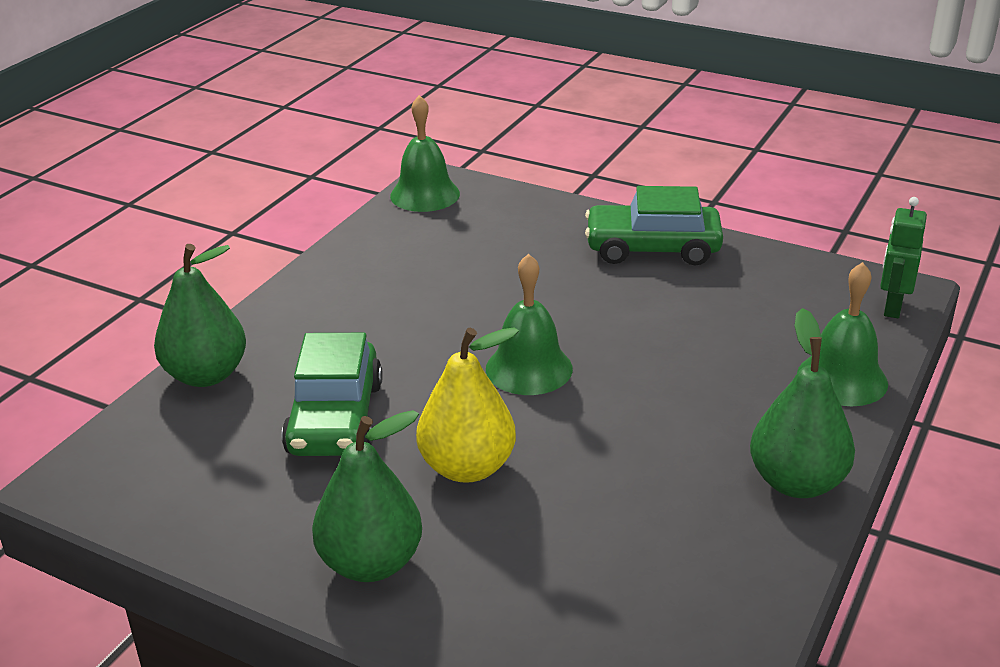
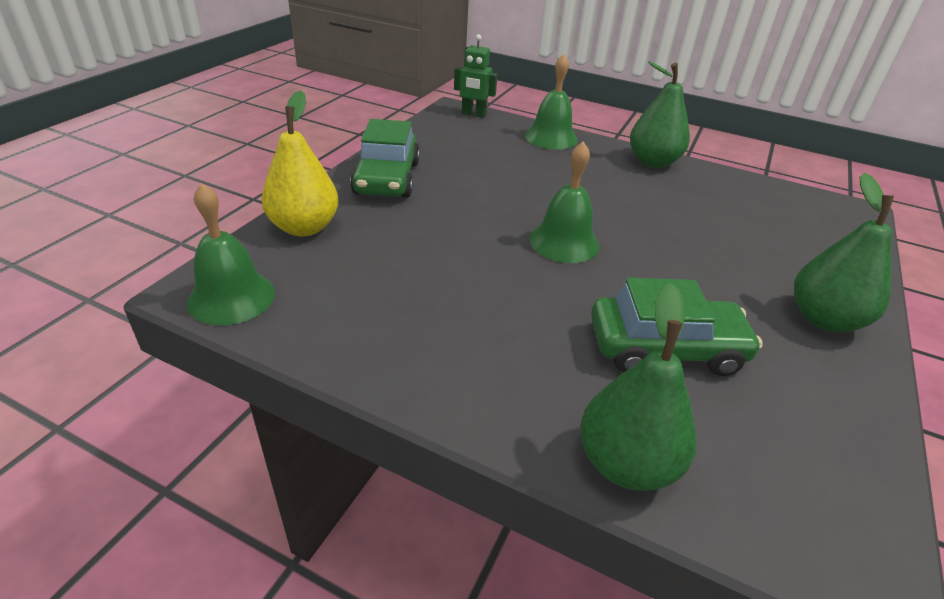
camera: 95 degrees left, 5 degrees up
(467, 467) = (696, 274): yellow pear -> yellow pear (304, 227)

